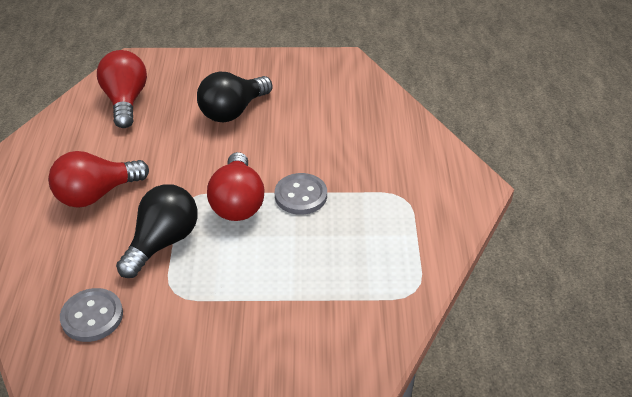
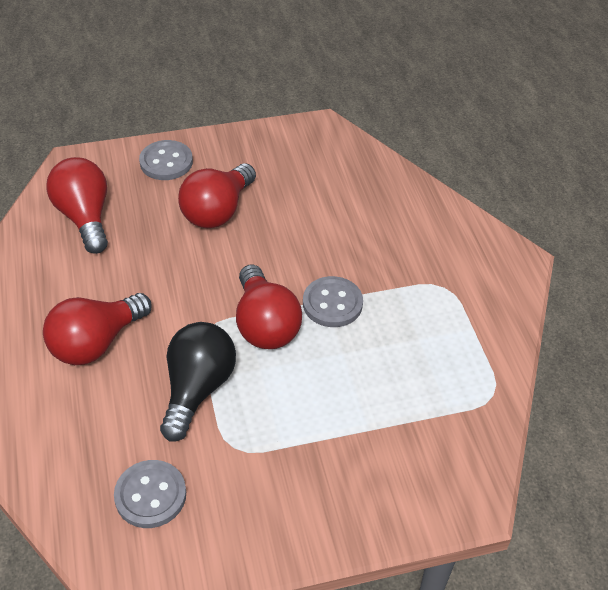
camera: 15 degrees left, 5 degrees up
(206, 69) = (166, 162): none -> grey button
(233, 111) = (217, 211): black light bulb -> red light bulb

